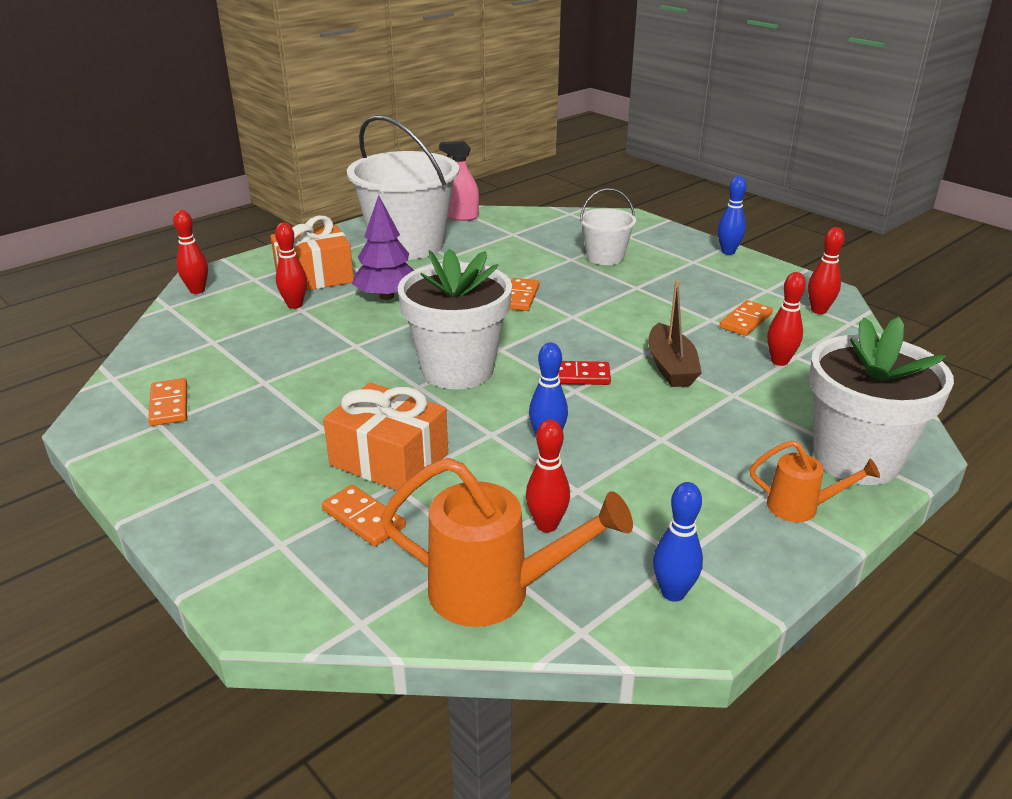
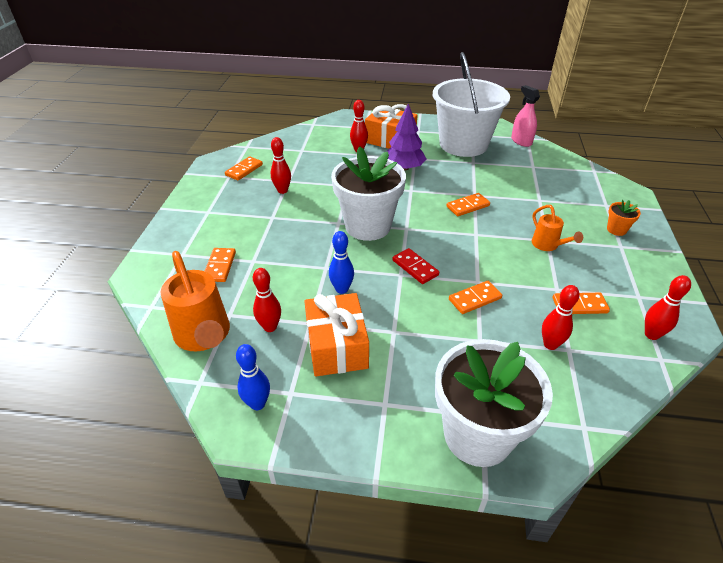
camera: 50 degrees right, 10 degrees up
(197, 290) = (335, 122): red bowling pin -> red bowling pin (282, 190)
(389, 459) = (270, 248): orange gift -> orange gift (336, 346)
(605, 257) = (563, 210): white bucket -> none
(668, 251) = (616, 230): none -> orange flower pot
(671, 367) = (474, 299): brown boat -> orange domino
(728, 251) = (662, 254): blue bowling pin -> none
(800, 507) = (391, 427): orange watering can -> orange watering can (547, 245)

